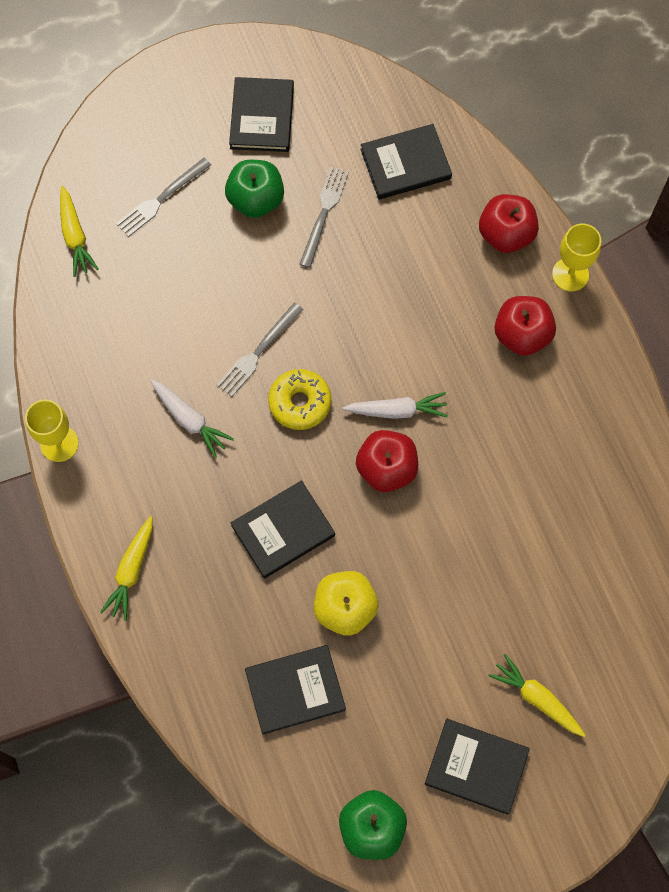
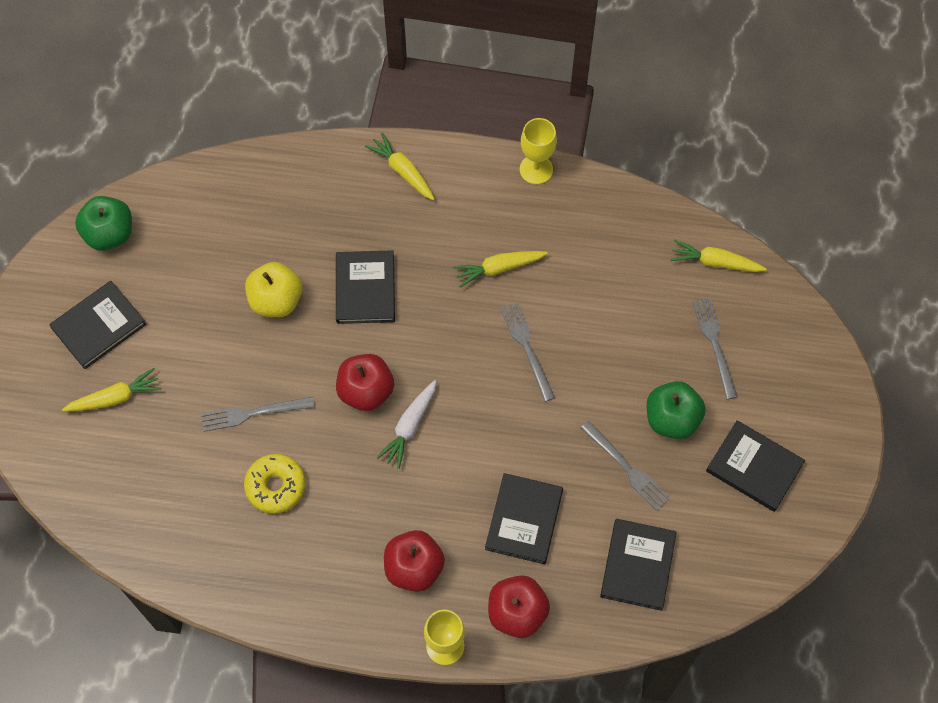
camera: 120 degrees right, 5 degrees down
(189, 420) = (499, 268): white carrot -> yellow carrot
(295, 690) = (240, 235): black book -> black book (524, 520)
(300, 402) = (463, 356): yellow donut -> yellow donut (276, 486)
(470, 557) = (253, 413): none -> grey fork

